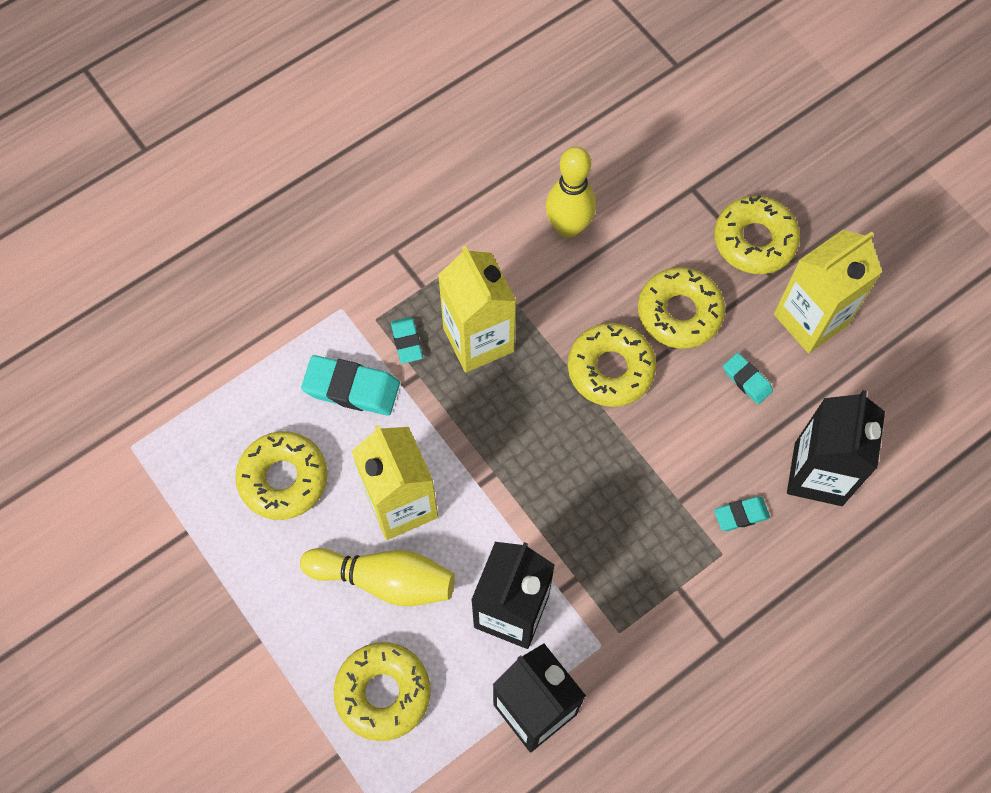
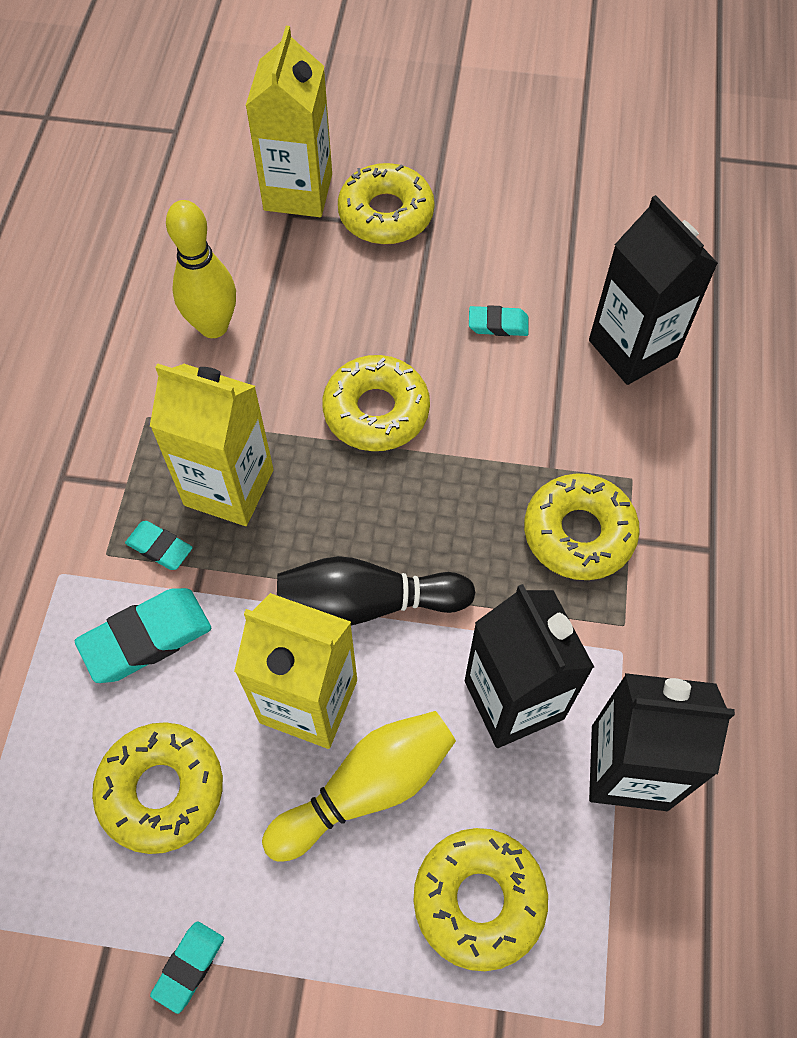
camera: 45 degrees left, 5 degrees down
(487, 480) = (367, 603): none -> black bowling pin
(679, 313) = (385, 318): yellow donut -> yellow donut (578, 533)
(741, 515) = (611, 434): turquoise eraser -> turquoise eraser (189, 966)
(810, 319) = (496, 238): yellow carton -> yellow carton (298, 192)

